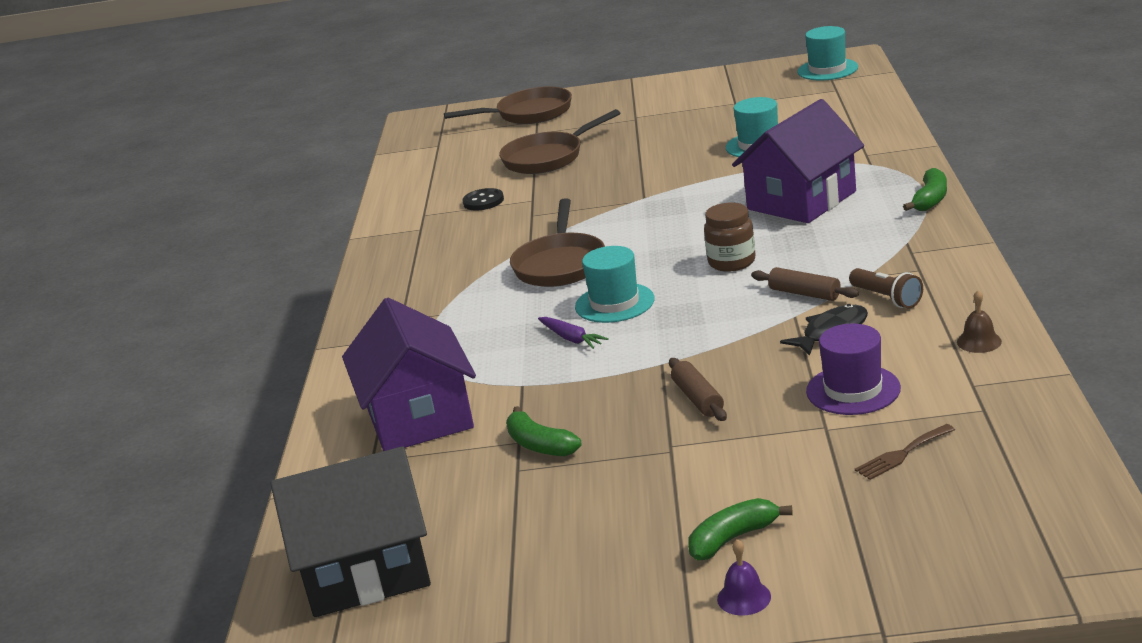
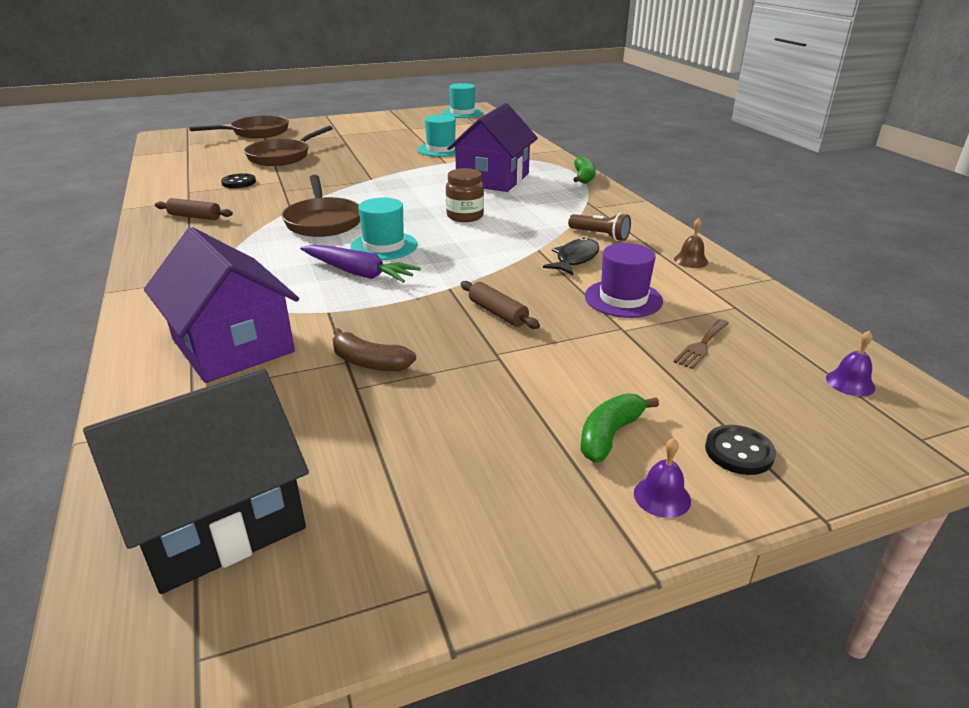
camera: 25 degrees left, 5 degrees up
(540, 445) = (369, 362): green banana -> brown banana
(571, 339) = (358, 273): purple carrot -> purple carrot, size x1.67
(804, 293) = (535, 234): brown rolling pin -> brown rolling pin (195, 217)
(850, 567) = (739, 452): none -> black button
(1039, 511) = (850, 383): none -> purple bell

